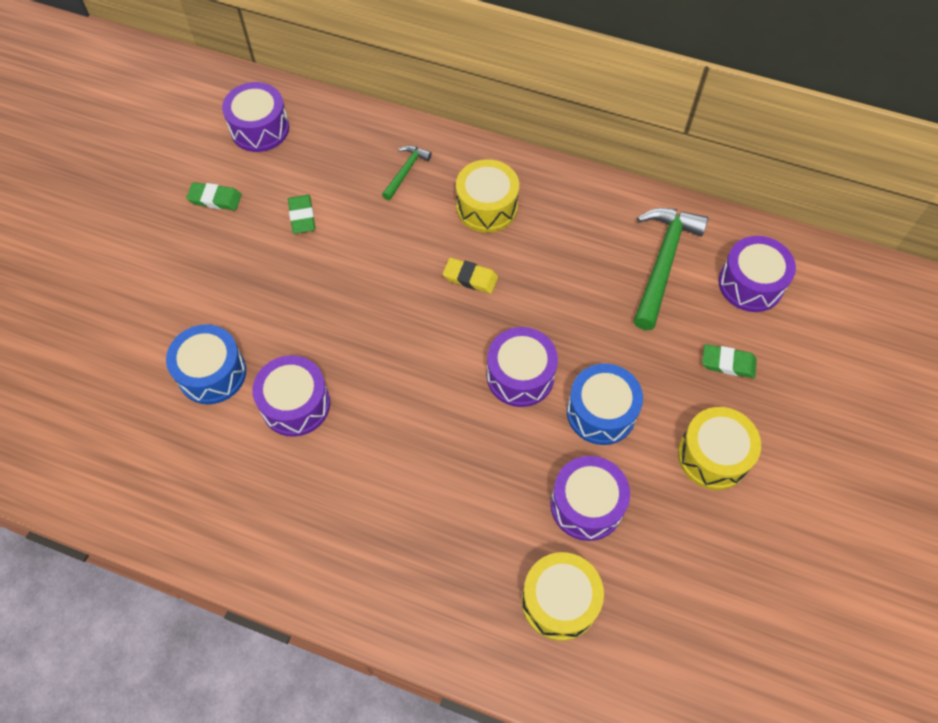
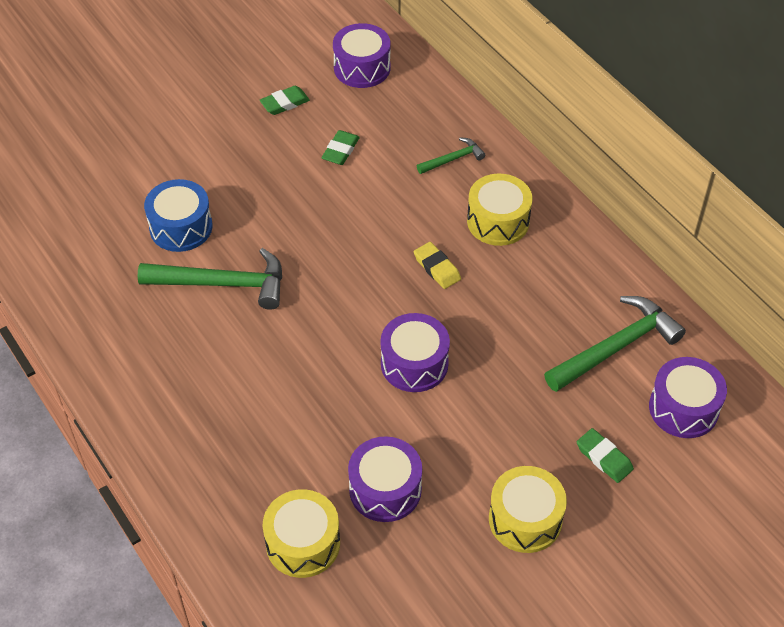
camera: 35 degrees right, 10 degrees down
(215, 199) = (285, 103): green eraser -> green eraser turned 75 degrees counterclockwise
(295, 404) = (223, 283): purple drum -> green hammer
(601, 412) = (457, 430): blue drum -> none

